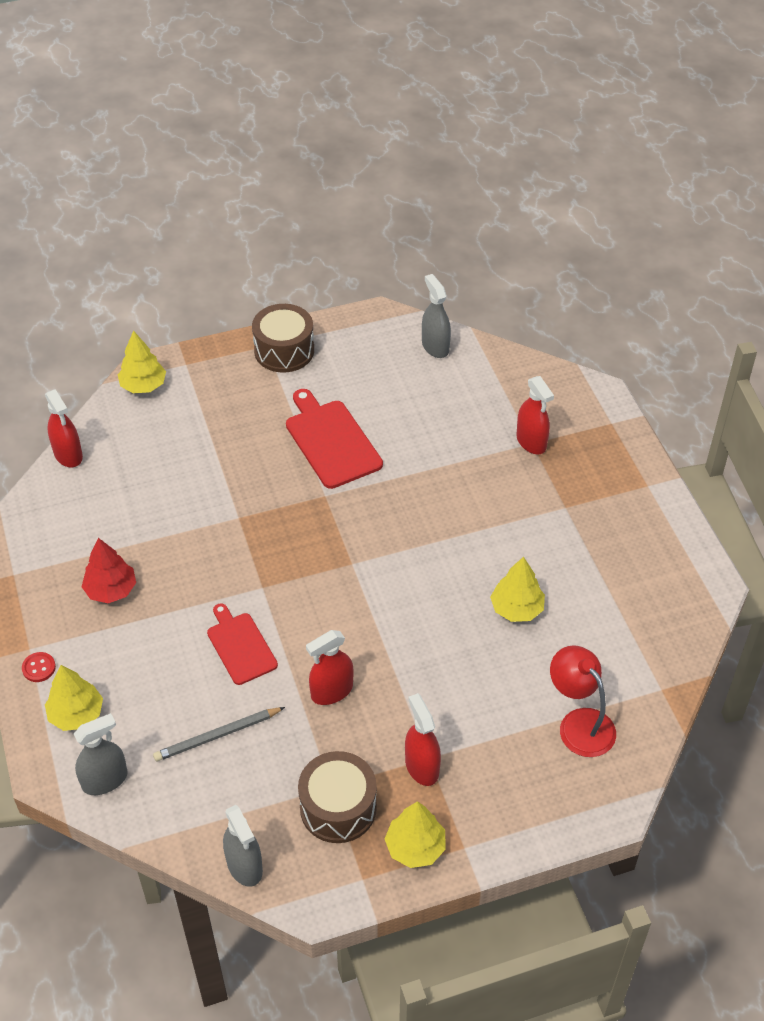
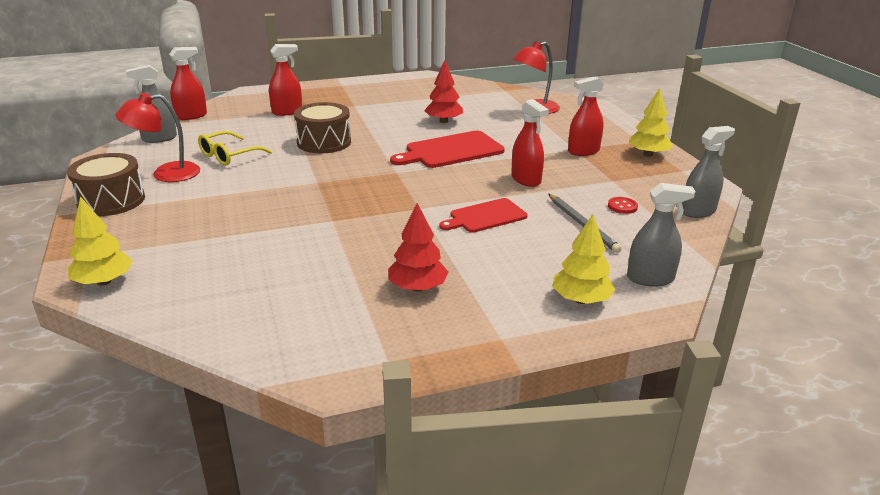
camera: 90 degrees left, 20 degrees down
(39, 668) = (527, 329): red button -> red button (622, 206)
(68, 455) = (195, 331): red spray bottle -> red spray bottle (191, 116)
(105, 780) = (650, 278): grey spray bottle -> grey spray bottle turned 120 degrees clockwise
(331, 441) = (251, 179): red cutting board -> red cutting board (451, 151)
(338, 807) = (629, 178): brown drum -> brown drum (324, 142)
(343, 374) = (166, 174): none -> red lamp
(391, 412) = (229, 156): none -> yellow glasses
(516, 609) = (444, 121): yellow tree -> red tree

